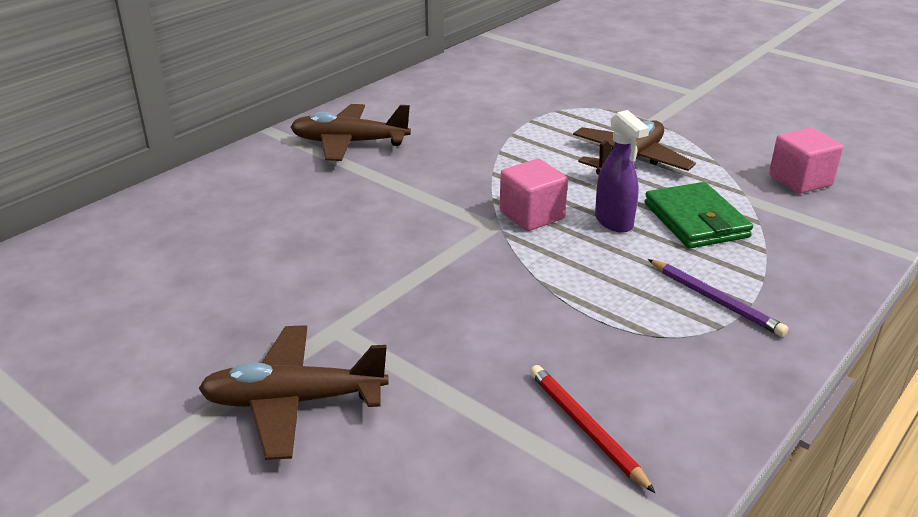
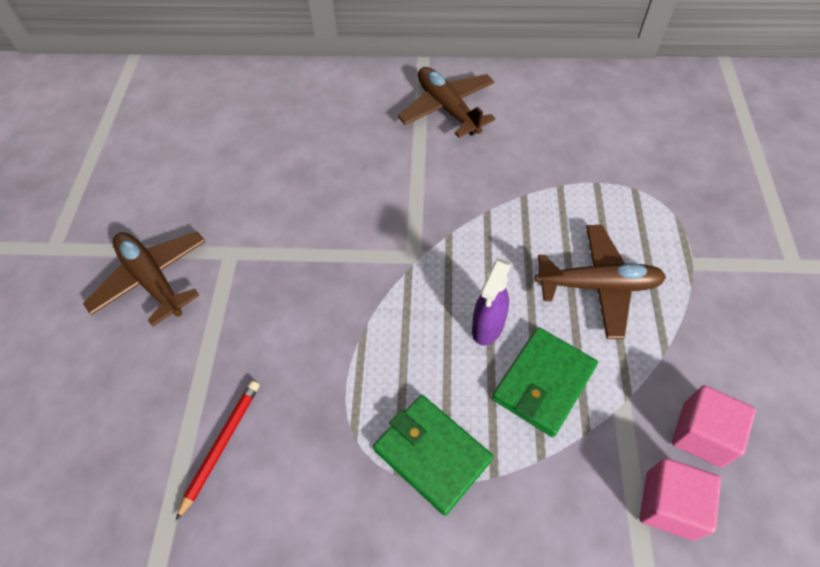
camera: 55 degrees right, 25 degrees up
(531, 215) = (448, 270): pink cube -> pink cube (669, 505)
(715, 300) = (432, 454): purple pencil -> green wallet

